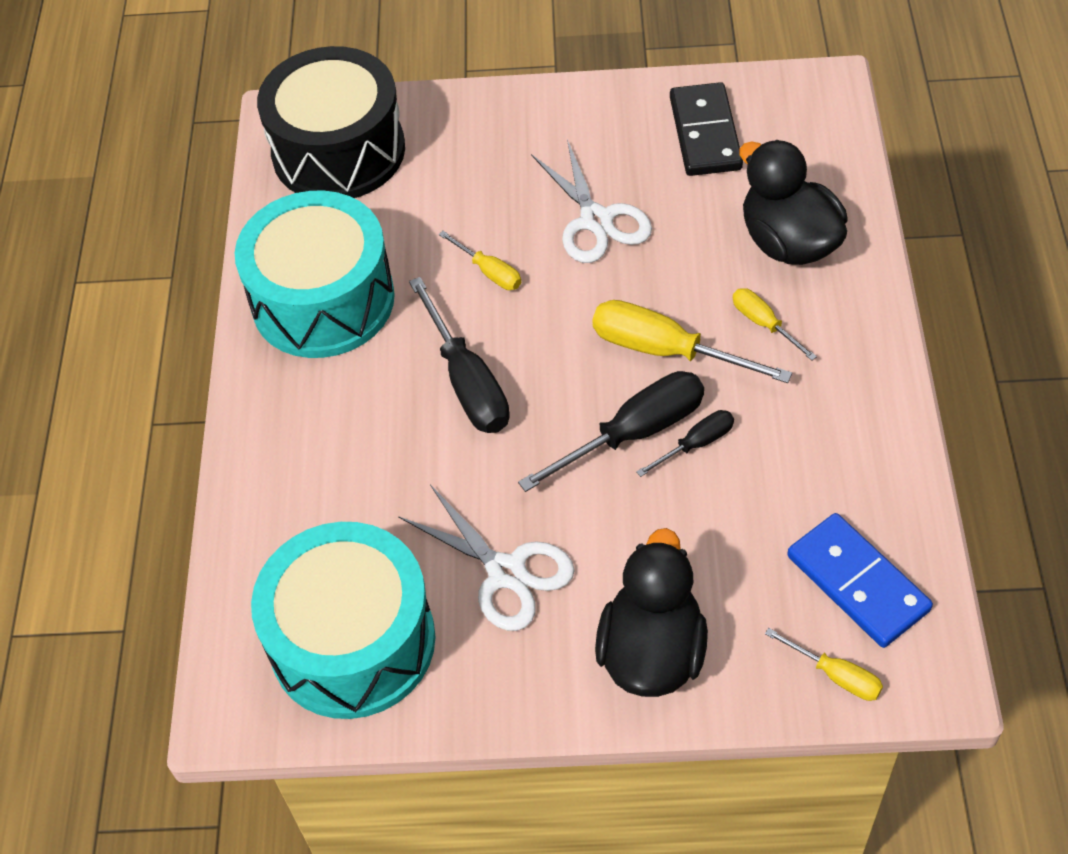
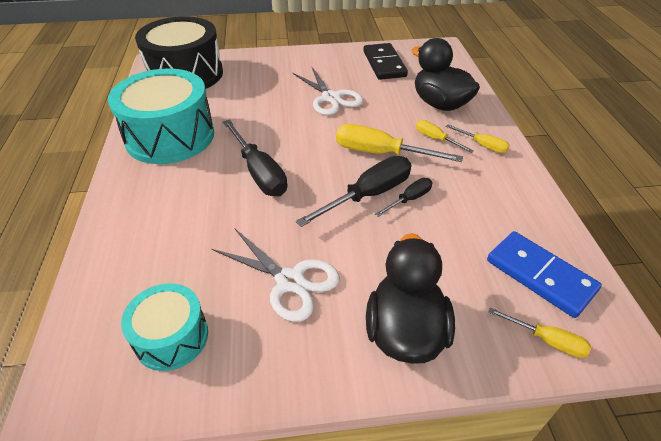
camera: 10 degrees left, 10 degrees down
(353, 641) = (171, 337): turquoise drum -> turquoise drum, size x0.55
(489, 272) = (271, 121): yellow screwdriver -> yellow screwdriver (482, 145)

